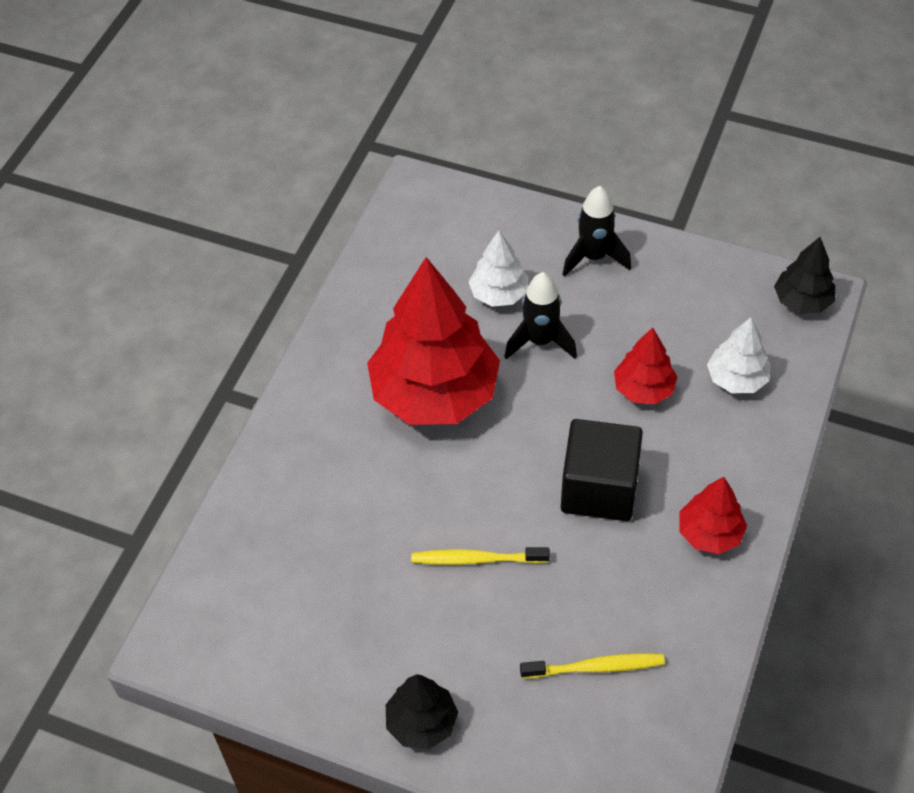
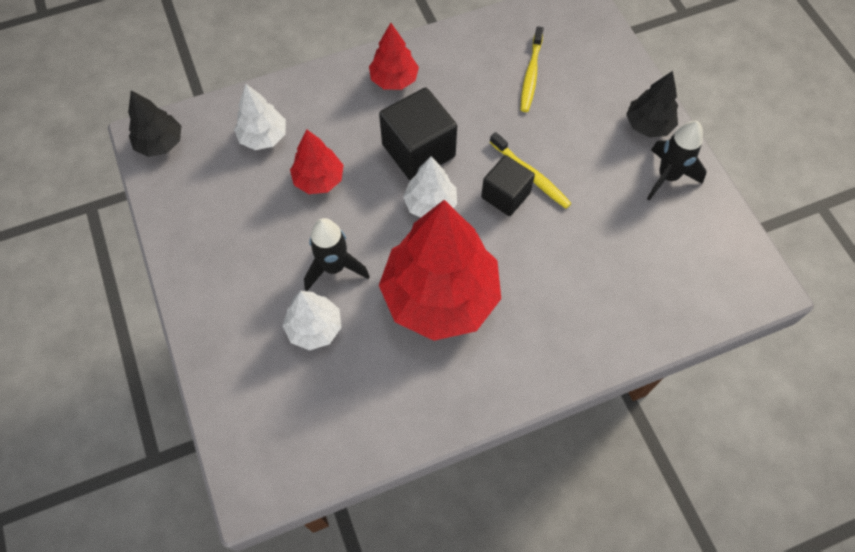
camera: 135 degrees left, 10 degrees up
(477, 520) = (505, 195): none -> black cube
(530, 453) = (430, 204): none -> white tree
(593, 257) = (223, 292): black rocket -> black rocket (667, 177)
(596, 667) = (531, 74): yellow toothbrush -> yellow toothbrush turned 120 degrees counterclockwise

